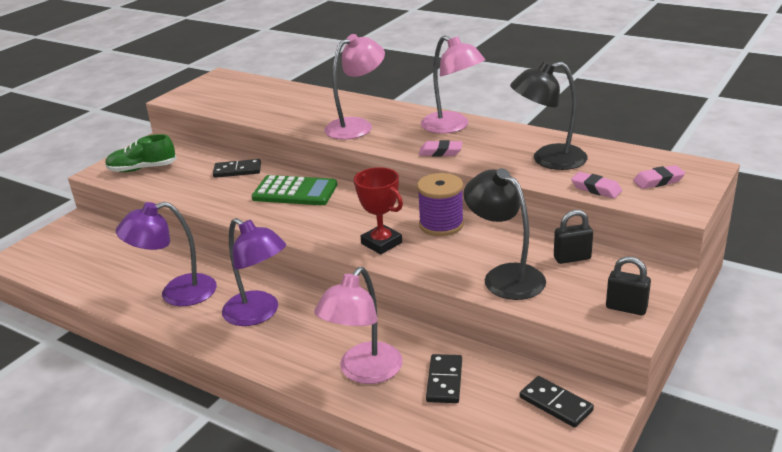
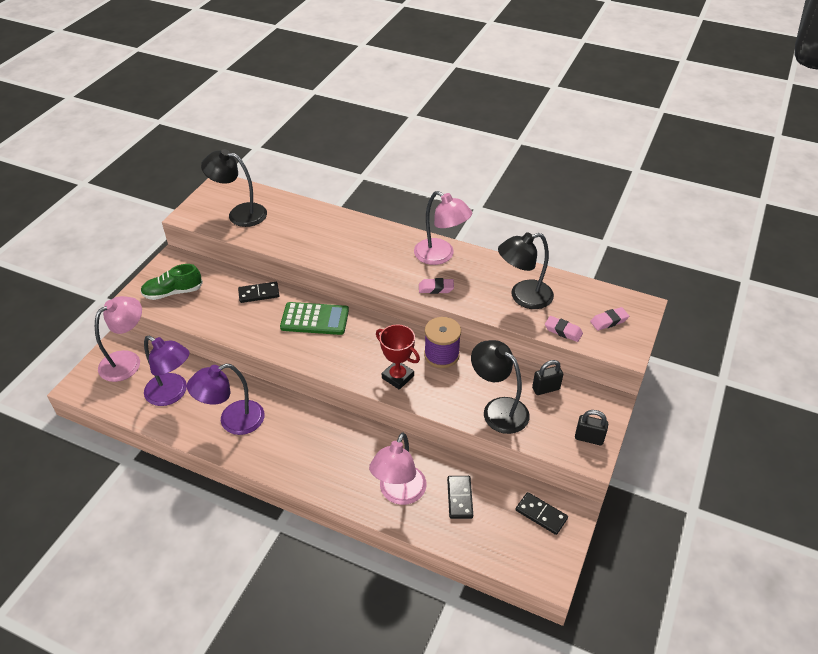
camera: 10 degrees left, 15 degrees up
(232, 96) = (240, 214): none -> black lamp
(259, 314) = (305, 439): purple lamp -> purple lamp (172, 394)
(357, 126) = (360, 255): pink lamp -> pink lamp (127, 361)

